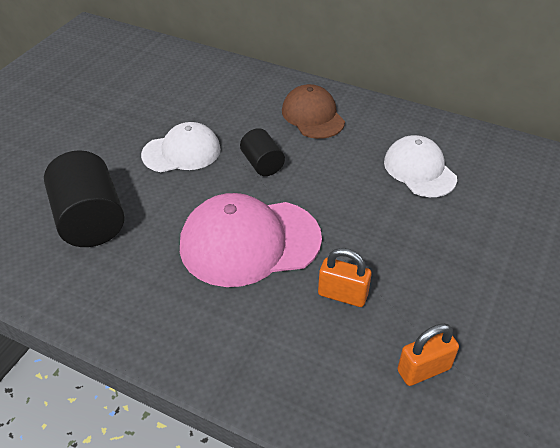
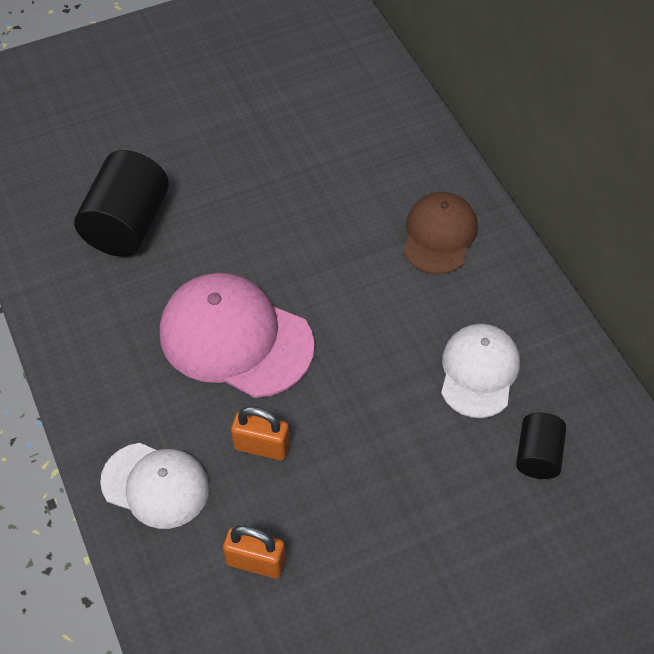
camera: 40 degrees right, 10 degrees up
(182, 152) = (269, 199): white cap -> white cap (155, 485)
(262, 164) = (329, 262): black cylinder -> black cylinder (538, 455)
(342, 295) = (262, 446): orange padlock -> orange padlock turned 45 degrees counterclockwise

